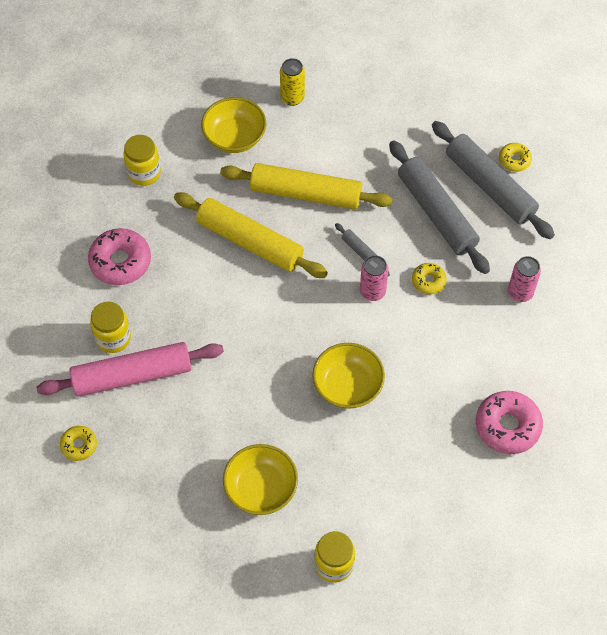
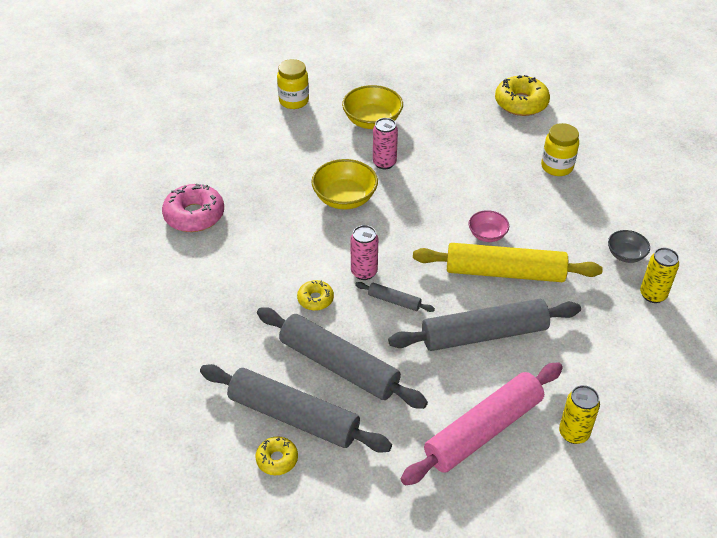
camera: 155 degrees right, 15 degrees down
(79, 445) = (521, 103): yellow donut -> yellow donut, size x1.82
(120, 262) = (602, 217): pink donut -> none
(132, 376) = (520, 150): pink rolling pin -> pink rolling pin (483, 430)
(133, 216) = (625, 255): none -> grey bowl
(144, 173) = (653, 295): yellow jar -> yellow can
(234, 137) = (598, 363): yellow bowl -> none
(238, 286) = (487, 235): none -> pink bowl
(305, 194) = (484, 334): yellow rolling pin -> grey rolling pin
(520, 292) = (219, 321): pink can -> pink can (384, 163)

